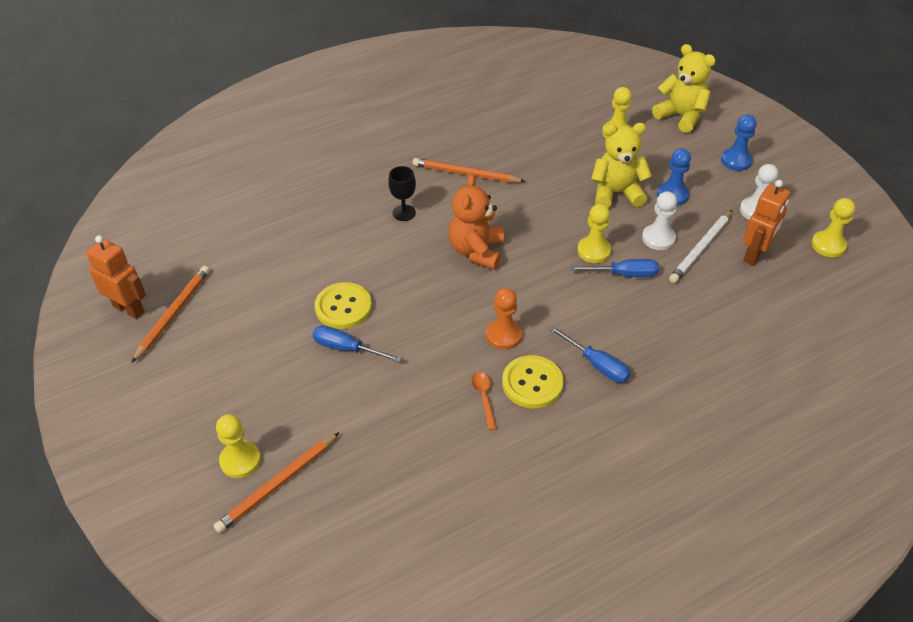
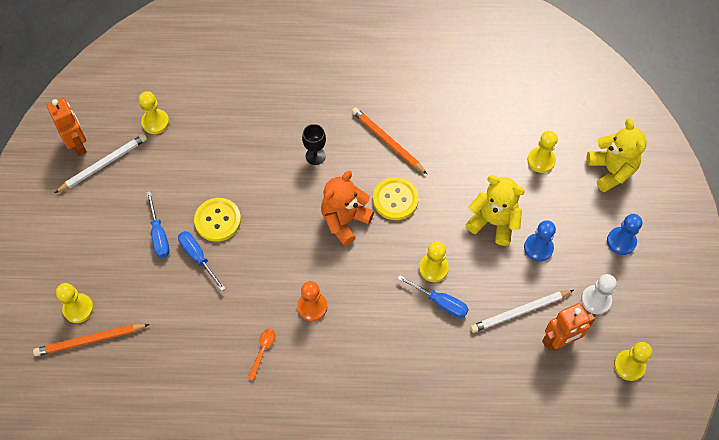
camera: 30 degrees right, 15 degrees up
(173, 314) = (103, 164): orange pencil -> white pencil
(208, 254) = (155, 122): none -> yellow pawn
(532, 383) = (304, 358): yellow button -> yellow button (395, 199)
(596, 364) = (360, 369): blue screwdriver -> blue screwdriver (159, 235)
(658, 238) = (493, 284): white pawn -> none

